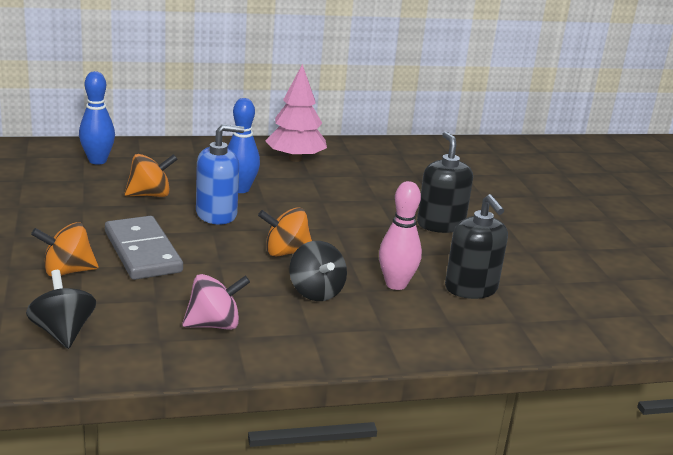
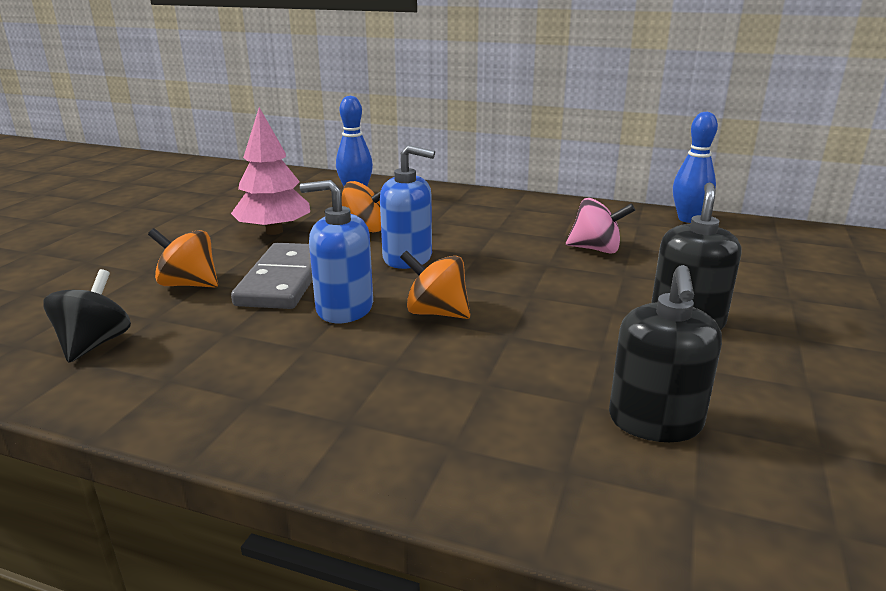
camera: 35 degrees right, 0 degrees up
(214, 325) = (248, 378): pink spinning top -> pink spinning top (596, 249)
(218, 263) = (344, 308): none -> blue soap dispenser
(240, 189) = (464, 238): blue bowling pin -> blue bowling pin (688, 219)
(295, 158) = (563, 218): pink tree -> pink tree (274, 231)
(316, 292) = (417, 369): black spinning top -> none
(396, 284) = (539, 386): pink bowling pin -> none

